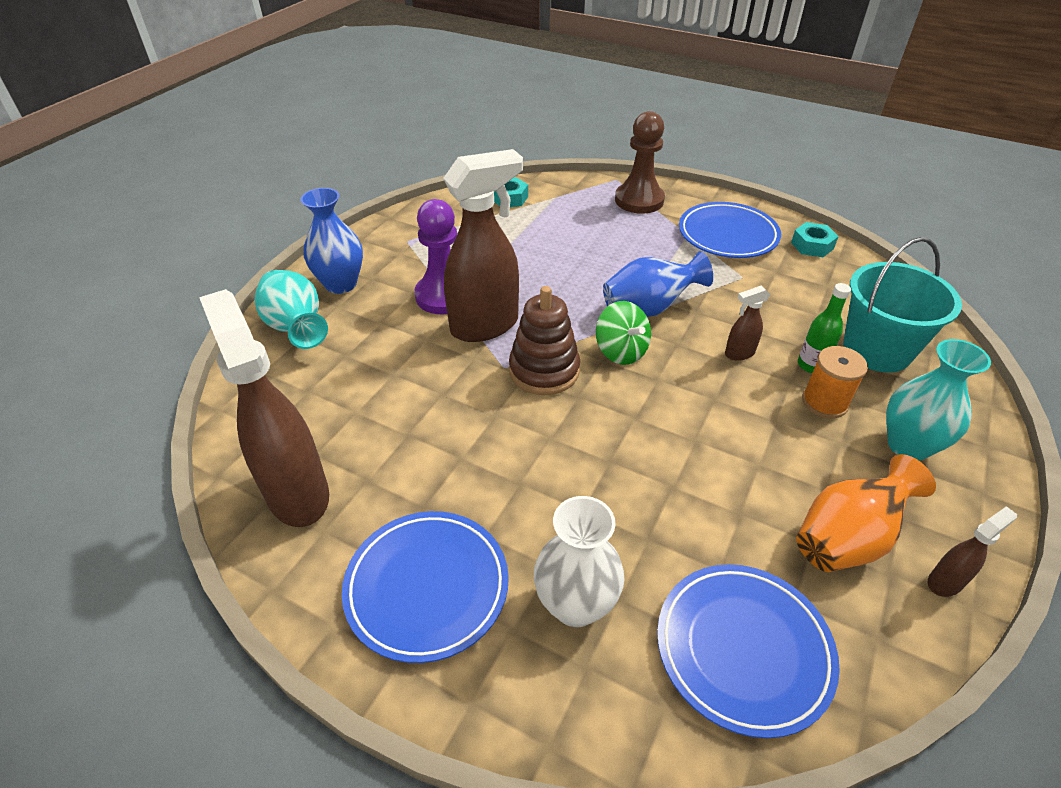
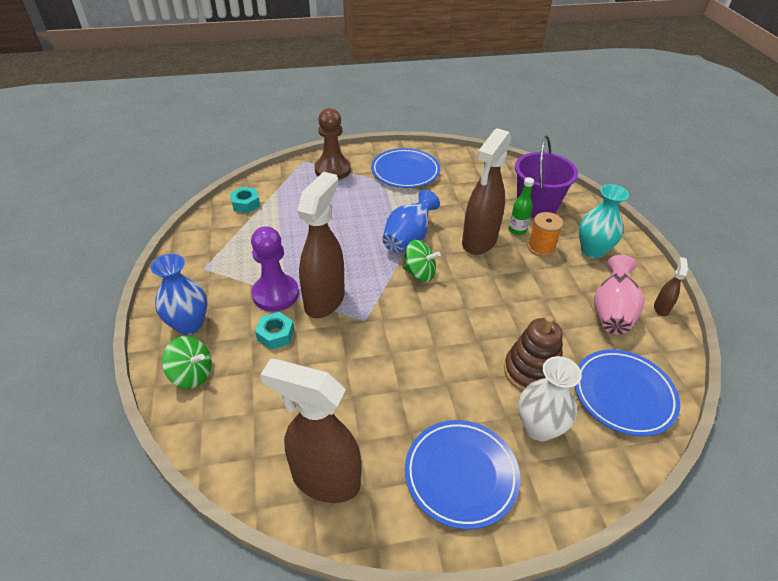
camera: 40 degrees left, 0 degrees up
(297, 328) = (192, 374): turquoise vase -> green spinning top
(544, 370) = (390, 309): brown stacking toy -> brown stacking toy (531, 371)
(739, 353) = (479, 242): brown spray bottle -> brown spray bottle, size x2.29
(812, 245) = (454, 159): turquoise nut -> turquoise nut (275, 334)
(846, 538) = (611, 312): orange vase -> pink vase
(877, 350) = (536, 206): turquoise bucket -> purple bucket

